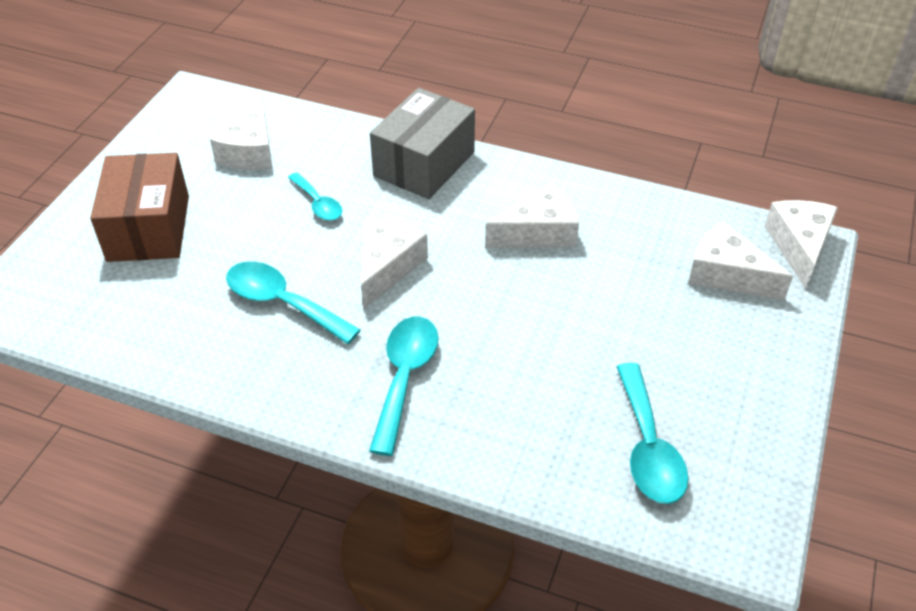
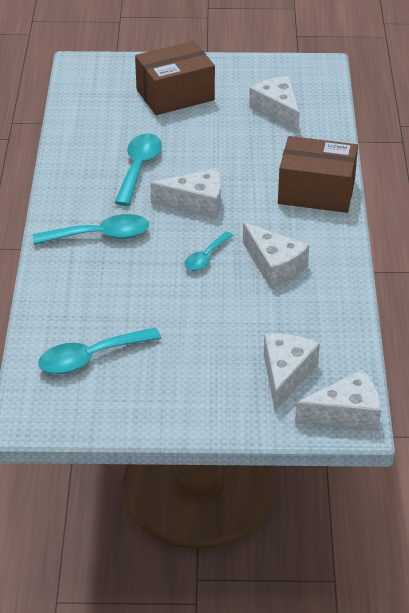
camera: 70 degrees right, 5 degrees down
(250, 150) = (277, 110): white cheese -> white cheese turned 75 degrees clockwise
(318, 204) = (241, 155): turquoise spoon -> turquoise spoon (206, 257)
(424, 164) = (316, 192): grey box -> brown box

